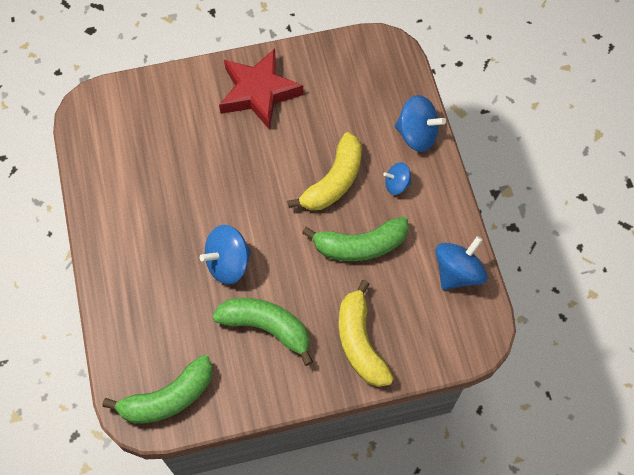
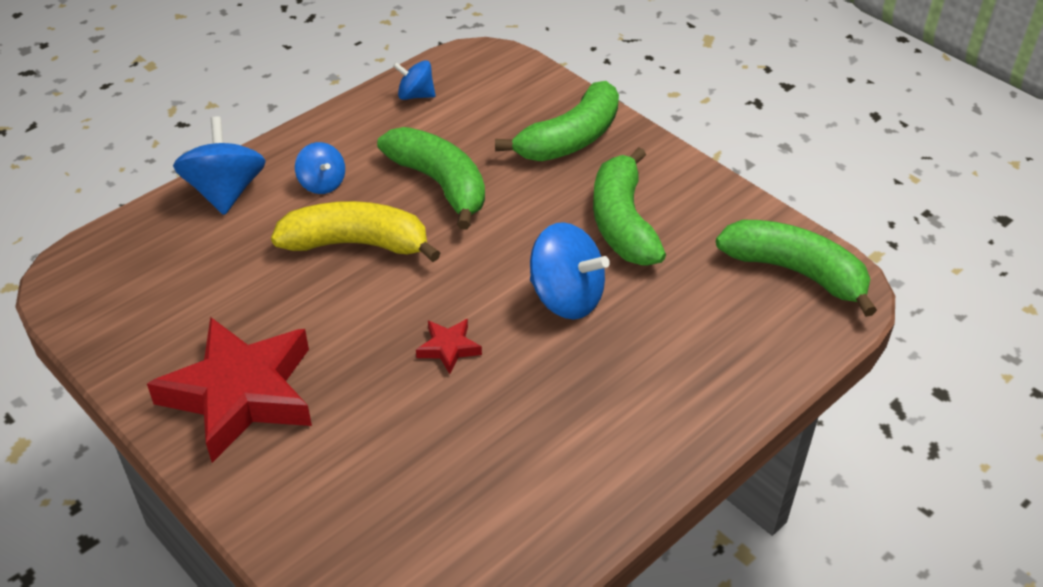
camera: 120 degrees left, 20 degrees down
(230, 190) = (448, 348): none -> red star
(360, 342) = (570, 139): yellow banana -> green banana
(458, 272) = (415, 95): blue spinning top -> blue spinning top, size x0.59

